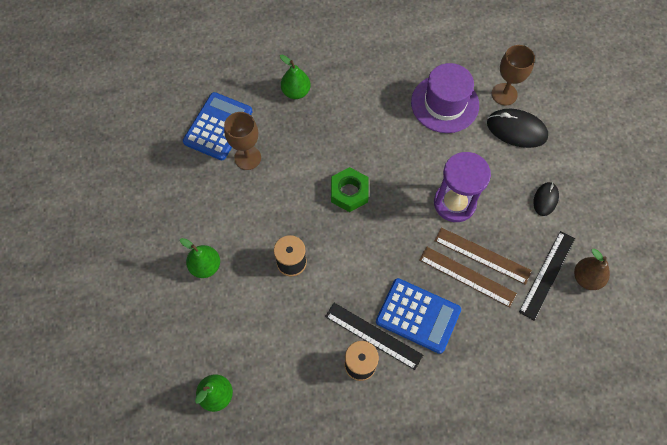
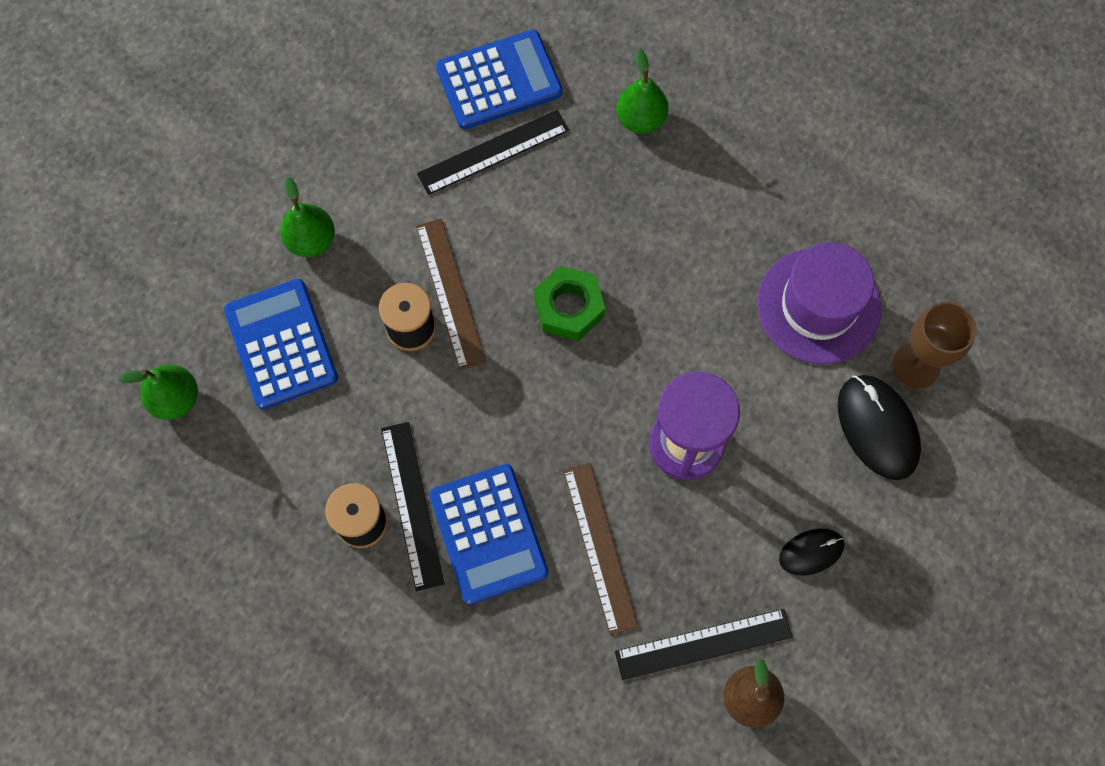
camera: 45 degrees right, 5 degrees up
(240, 323) = (281, 344): none -> blue calculator
(247, 158) = (493, 152): brown goblet -> black ruler
(482, 255) = (647, 541): brown ruler -> brown ruler (450, 293)

